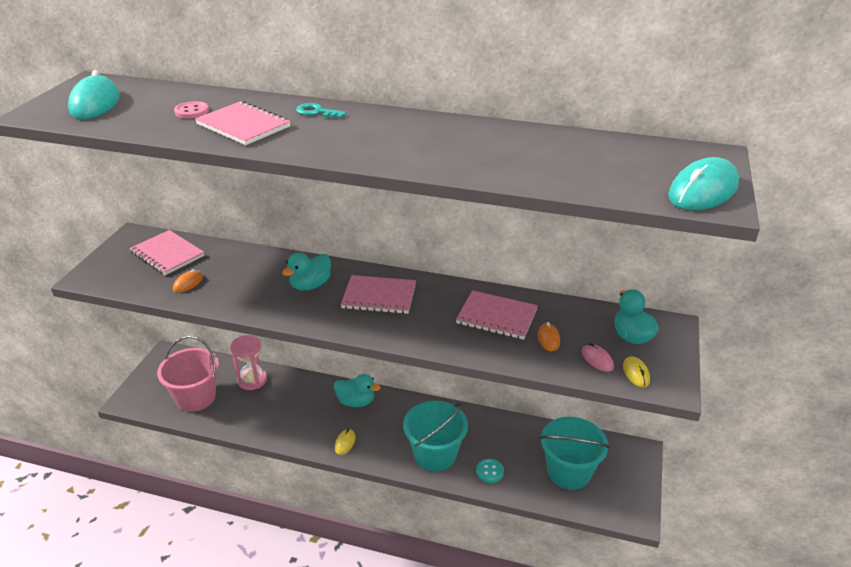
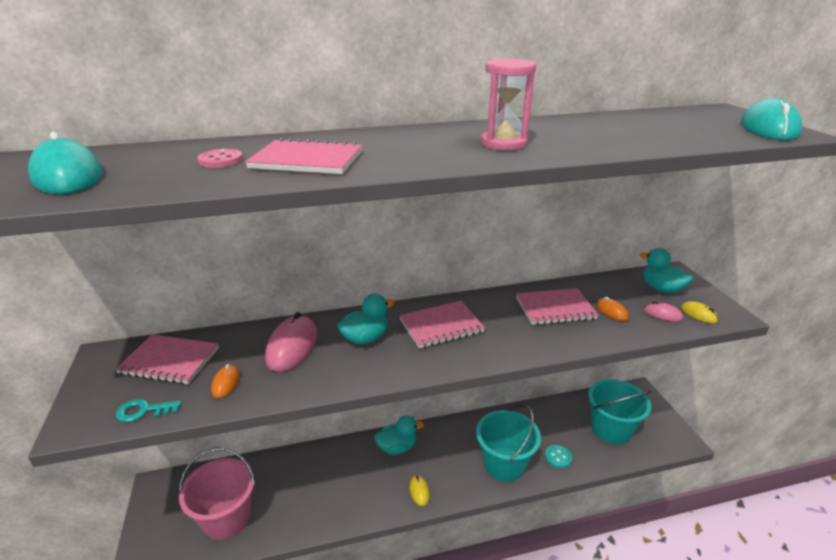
camera: 30 degrees left, 5 degrees down
(252, 380) = (277, 471): pink hourglass -> pink hourglass (503, 143)
(253, 272) = (292, 346): none -> pink mouse
(310, 285) = (365, 338): turquoise duck -> turquoise duck turned 135 degrees counterclockwise
(317, 112) = (367, 137): turquoise key -> turquoise key (143, 411)

